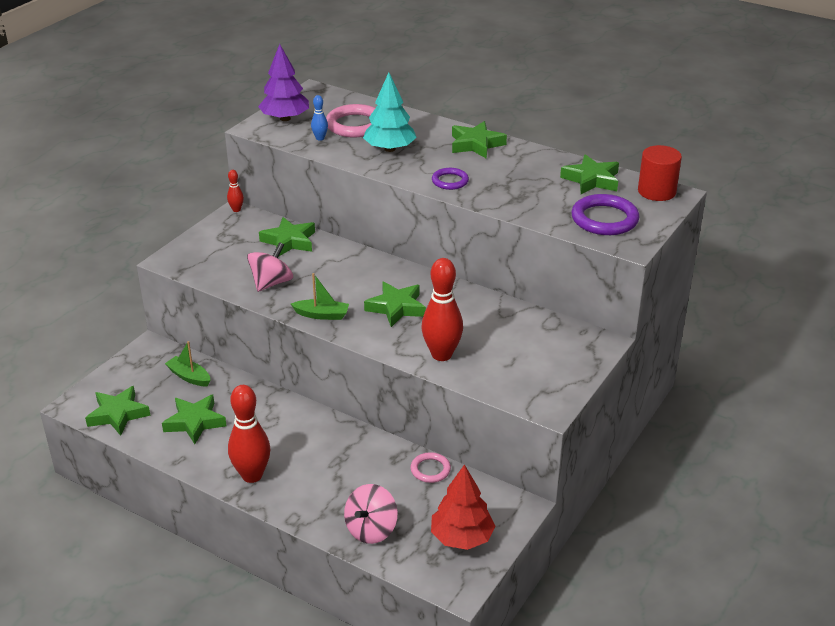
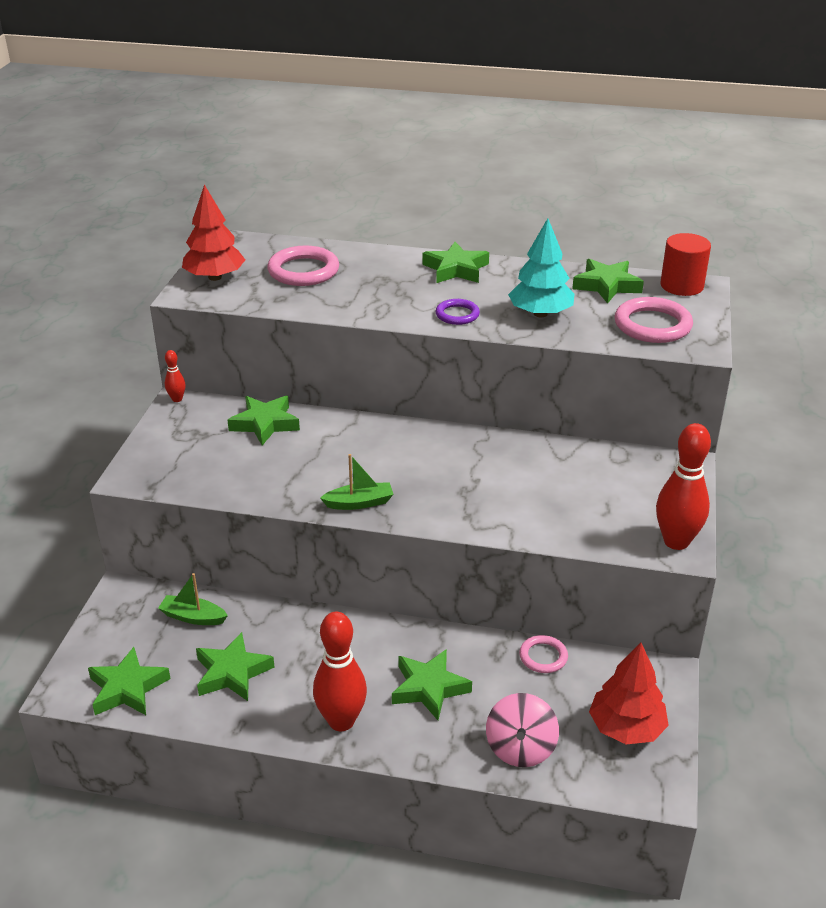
camera: 20 degrees left, 0 degrees up
(271, 283) = (274, 478): pink spinning top -> none
(285, 118) = (215, 277): purple tree -> red tree
(320, 138) = (273, 293): blue bowling pin -> none
(389, 149) = (363, 291): turquoise tree -> turquoise tree (540, 314)
(396, 308) = (440, 475): green star -> green star (429, 688)
(441, 355) = (526, 518): red bowling pin -> red bowling pin (676, 541)
(604, 219) = (652, 325): purple ring -> pink ring

